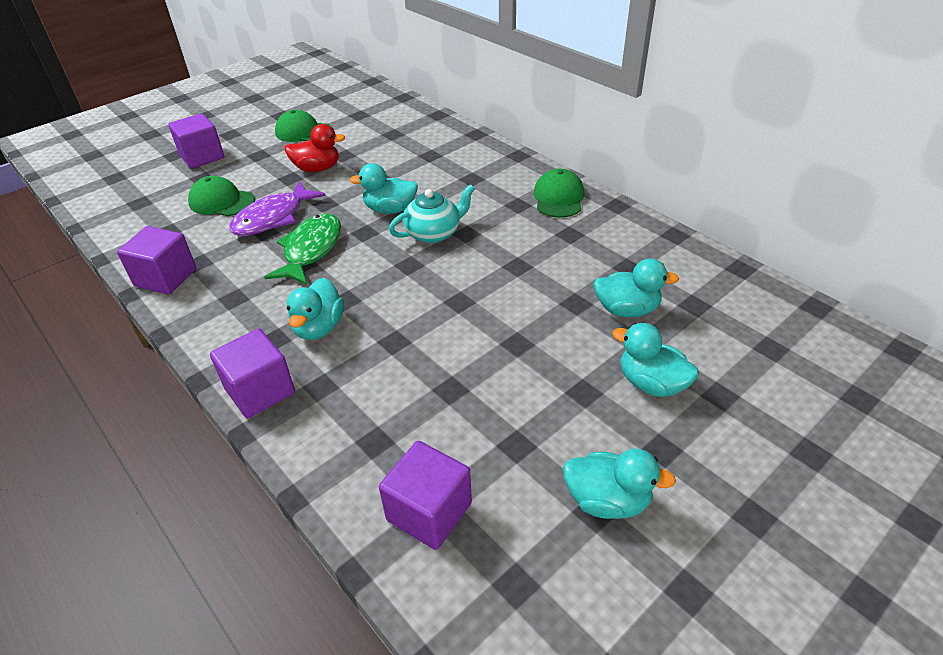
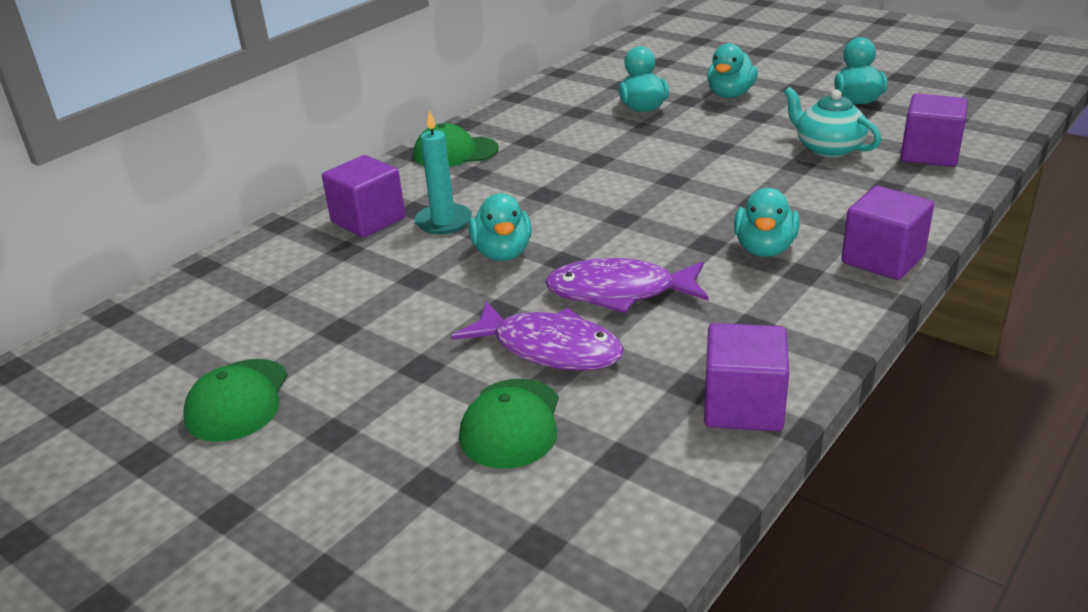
camera: 100 degrees left, 10 degrees down
(202, 157) = (336, 519): purple cube -> purple cube (368, 220)
(311, 250) = (619, 292): green fish -> purple fish
(317, 168) = (387, 345): red duck -> none
(319, 328) = (764, 249): turquoise duck -> turquoise duck turned 105 degrees clockwise
(434, 233) = (550, 213): turquoise teapot -> turquoise teapot (827, 148)
(446, 189) = (443, 222): none -> turquoise candle

